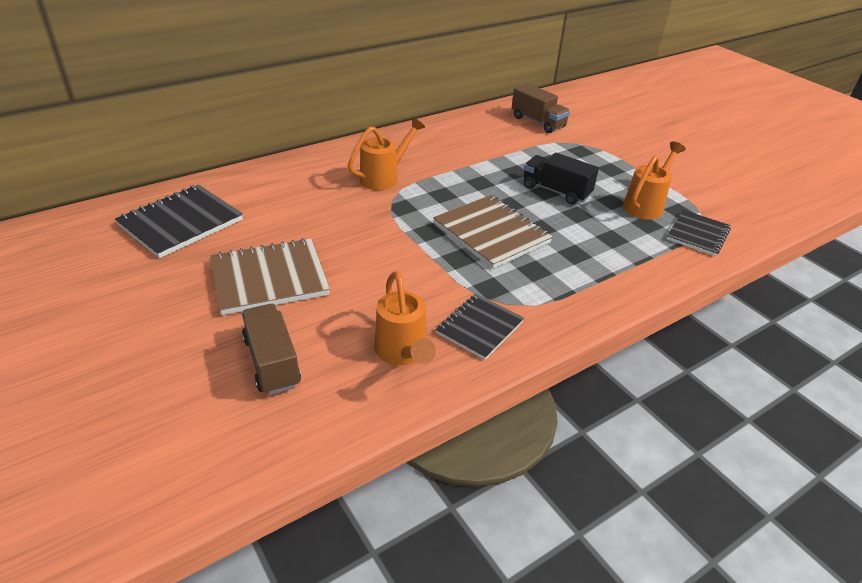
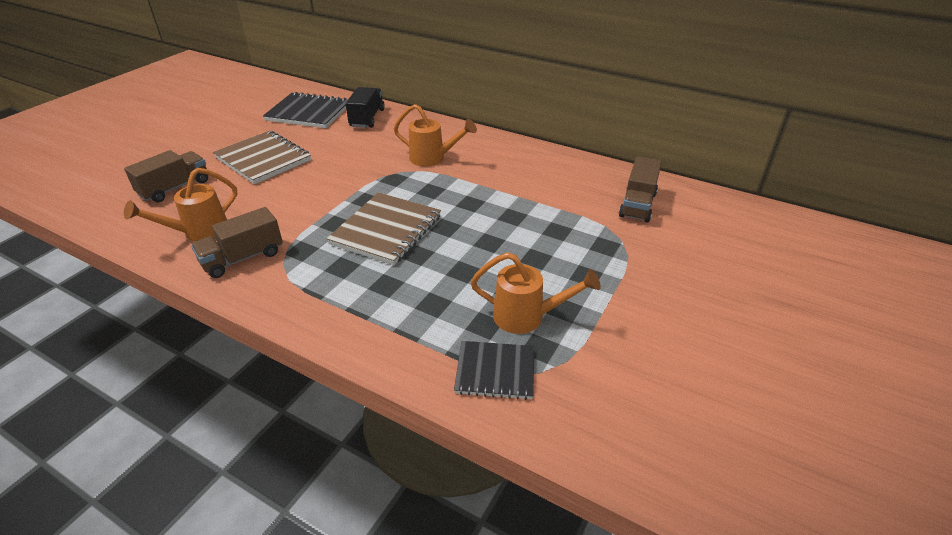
camera: 65 degrees right, 0 degrees up
(479, 328) = (243, 258): black notebook -> brown truck
(556, 191) = (496, 248): black truck -> black truck (367, 118)

